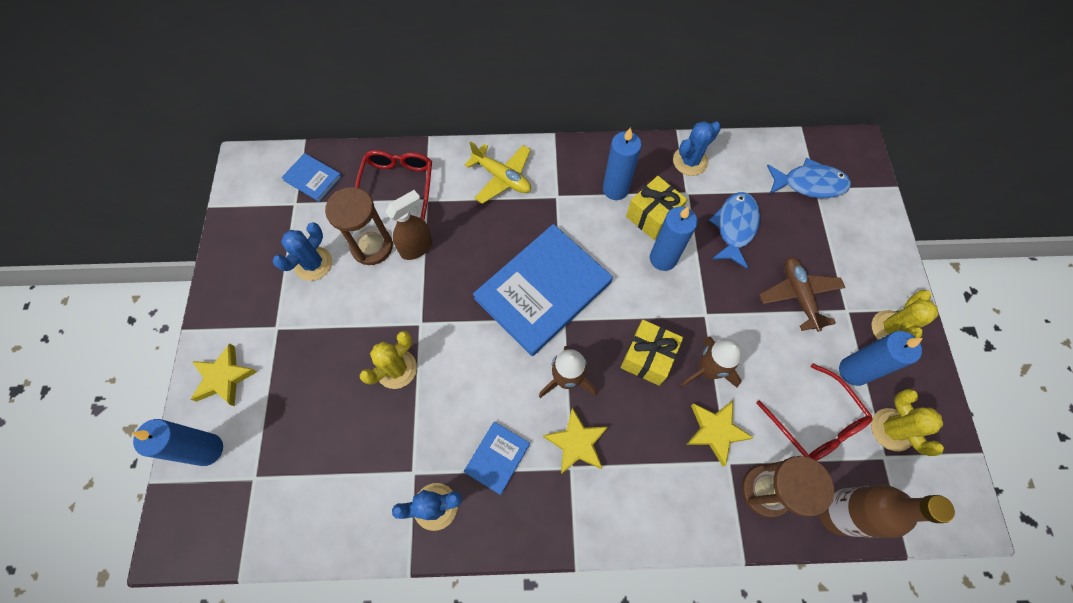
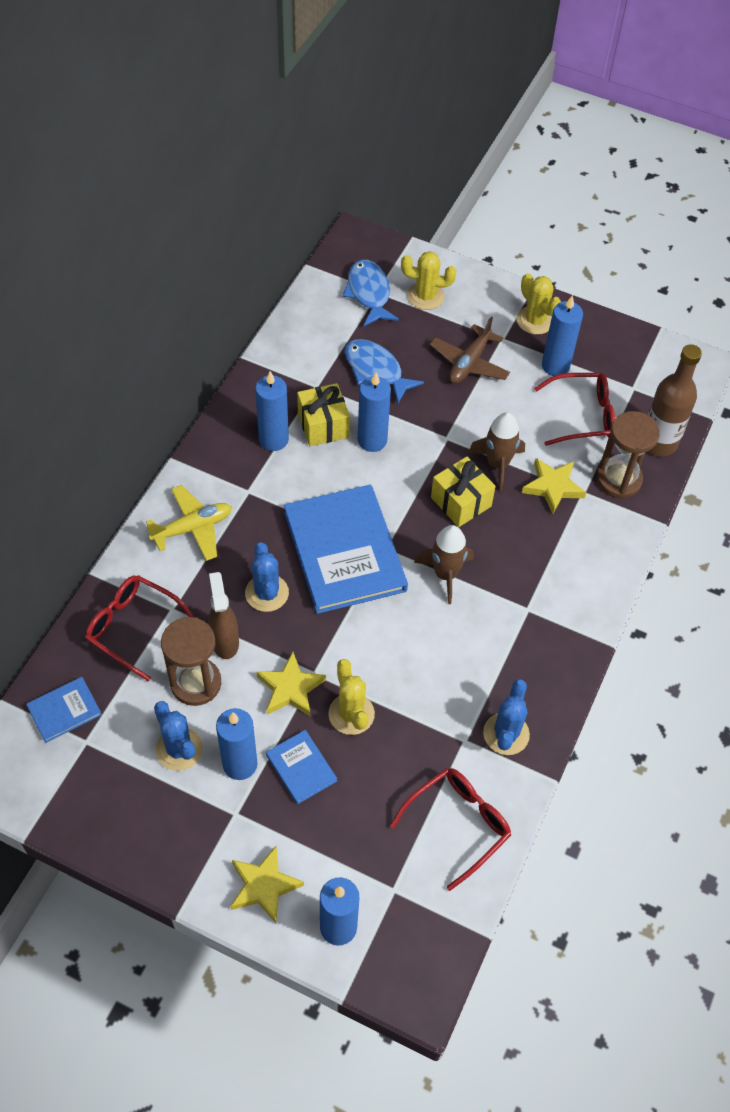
camera: 65 degrees left, 10 degrees down
(318, 310) = (240, 764): none -> blue candle
(331, 504) = (458, 824): none -> red glasses
(497, 457) = (488, 663): blue book -> blue book (301, 768)
(576, 443) = (508, 594): yellow star -> yellow star (290, 688)
(690, 161) = (284, 365): blue cactus -> blue cactus (267, 593)
(798, 295) = (469, 363): brown plane -> brown plane turned 75 degrees counterclockwise
(809, 184) = (369, 293): blue fish -> blue fish turned 45 degrees counterclockwise
(891, 429) = (615, 370): yellow cactus -> yellow cactus (425, 296)

